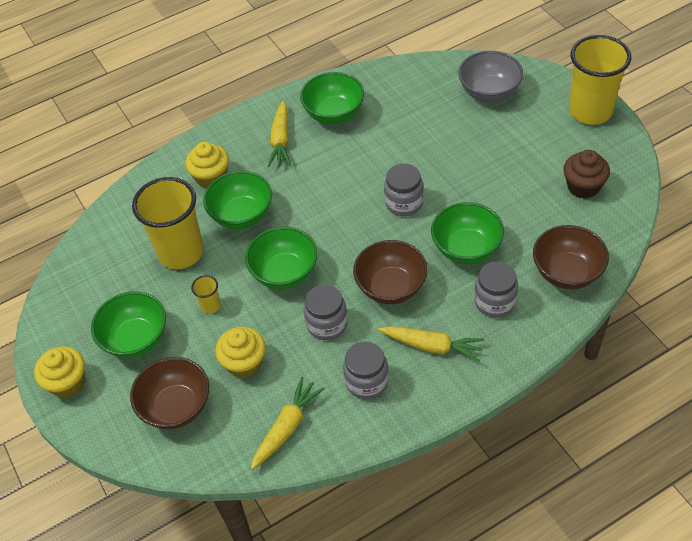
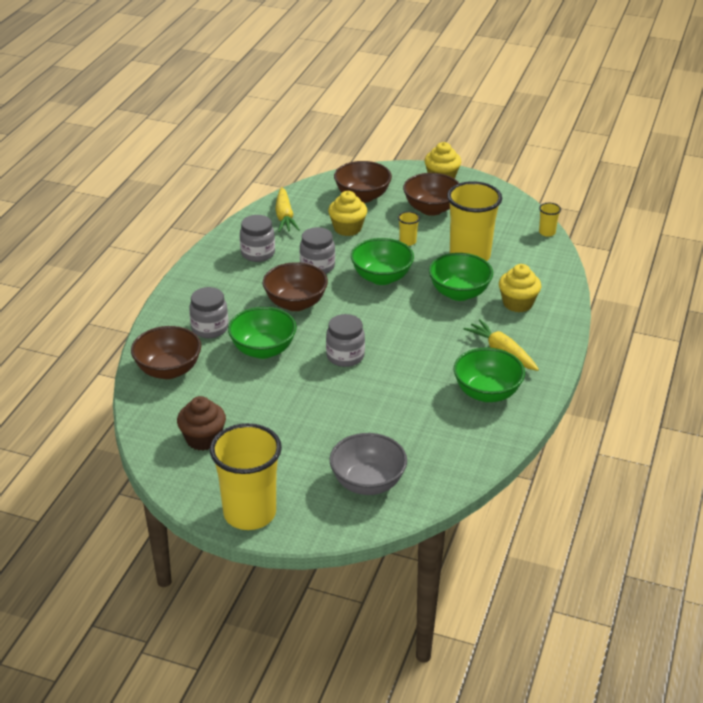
camera: 135 degrees right, 15 degrees down
(82, 239) = (547, 232): none -> yellow cup
(136, 339) = (431, 209): green bowl -> brown bowl
(432, 346) = (232, 287): yellow carrot -> none

